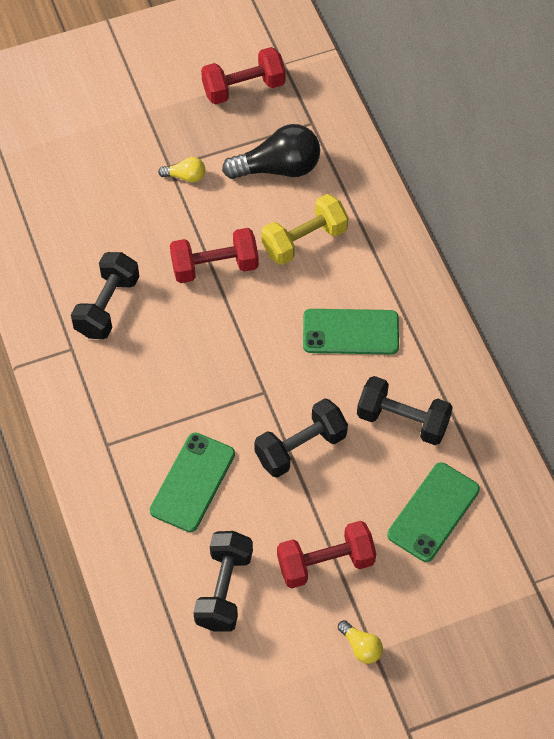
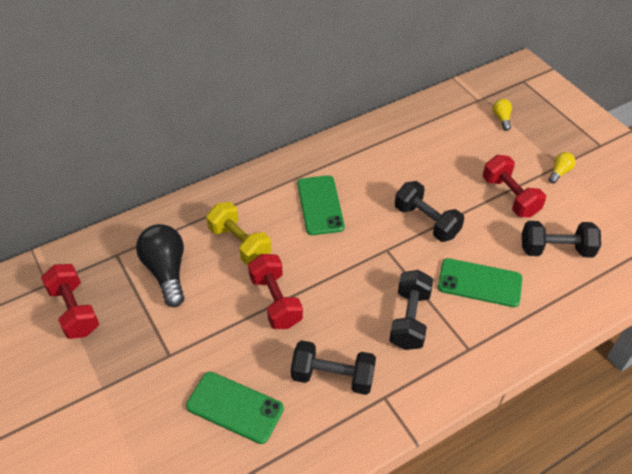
camera: 100 degrees left, 10 degrees down
(185, 176) = (180, 340): yellow light bulb -> yellow light bulb (501, 118)
(402, 420) = (385, 169): black dumbbell -> black dumbbell (409, 319)
(433, 512) = (449, 147): green phone -> green phone (234, 407)

